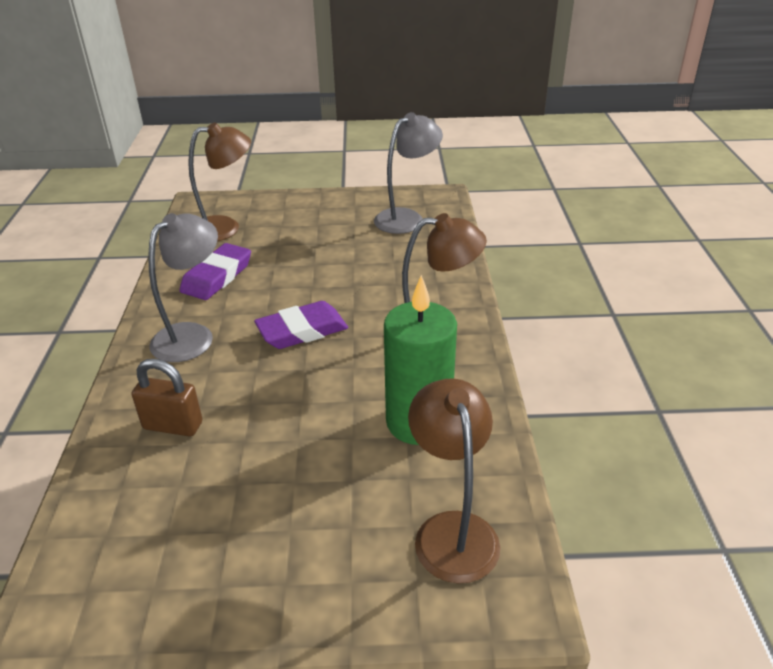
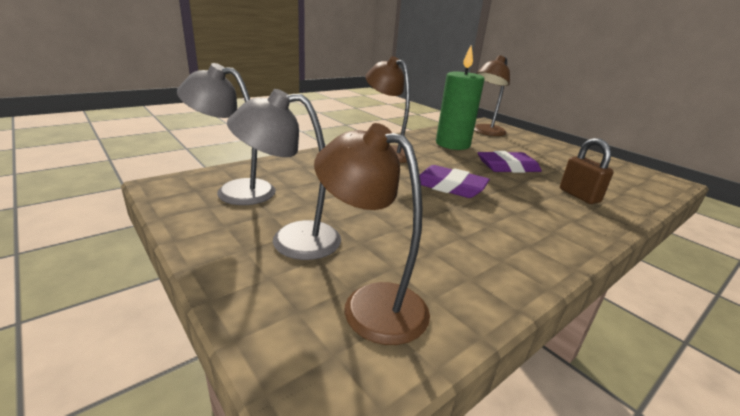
camera: 130 degrees left, 10 degrees down
(192, 335) = (529, 225): grey lamp -> grey lamp (291, 239)
(217, 276) = (459, 252): purple eraser -> purple eraser (507, 167)

